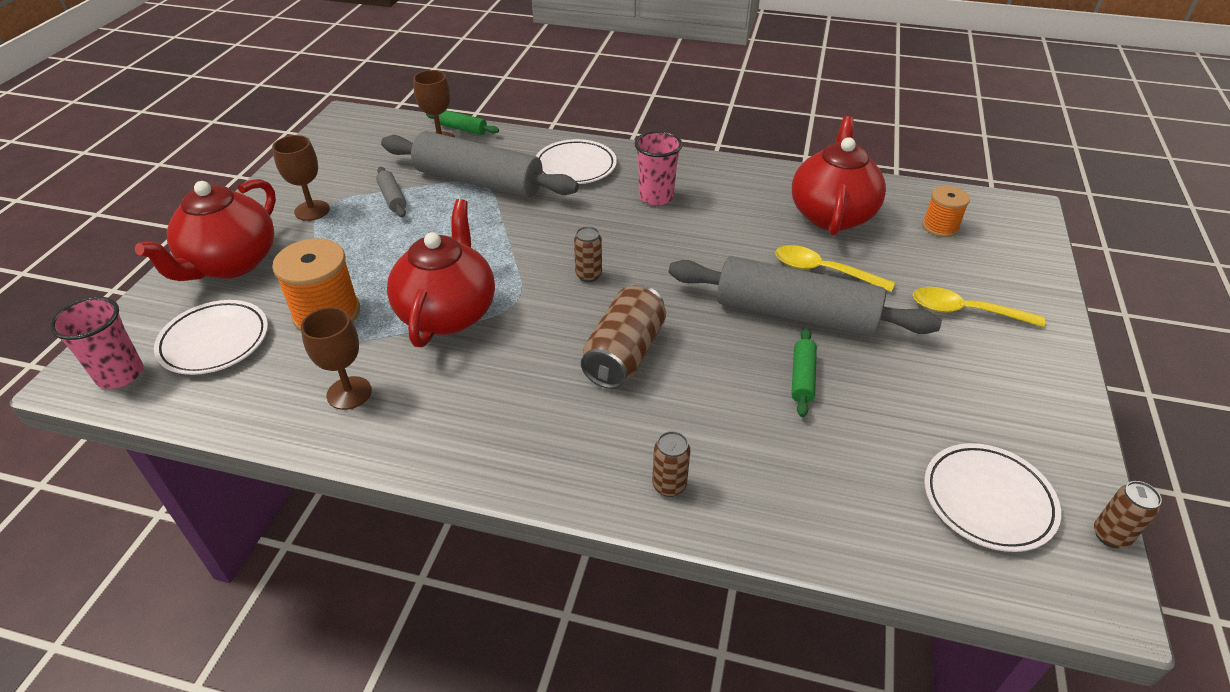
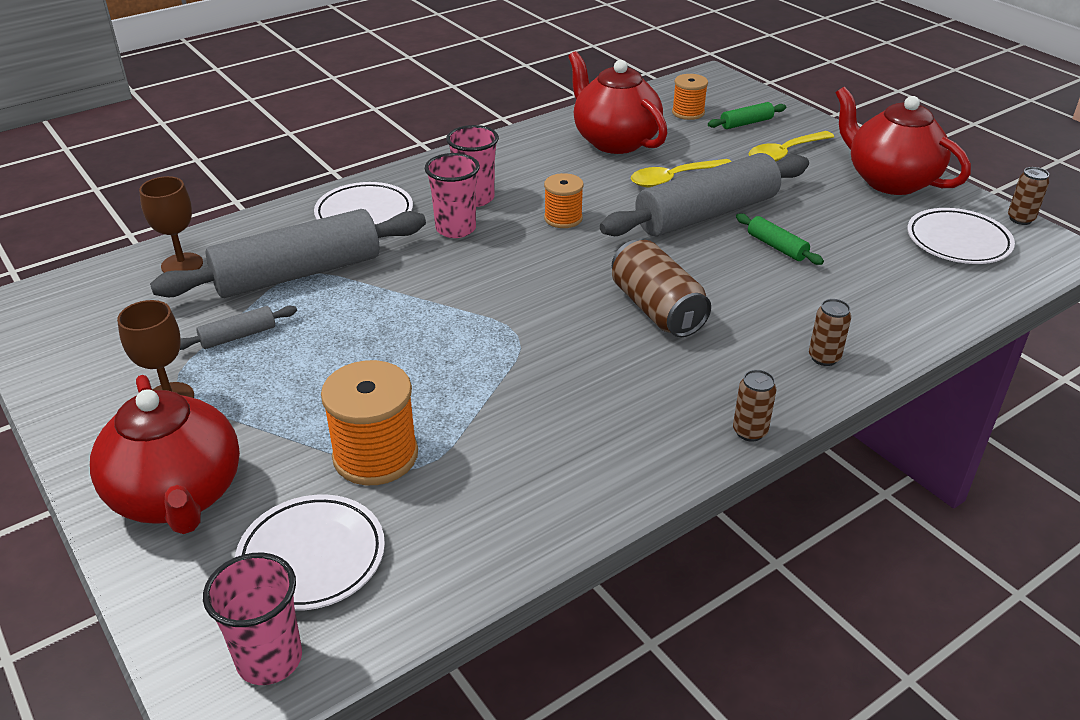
camera: 50 degrees left, 5 degrees down
(349, 393) = (521, 486): brown goblet -> none
(392, 198) = (238, 336): grey rolling pin -> grey rolling pin turned 45 degrees counterclockwise
(448, 313) = (480, 378): red teapot -> red teapot (889, 180)
(463, 129) = (187, 243): green rolling pin -> green rolling pin (746, 123)
(588, 275) = (533, 280): brown can -> brown can (749, 431)
(607, 210) = (455, 229): none -> pink cup
(685, 247) = (563, 218): none -> orange spool

